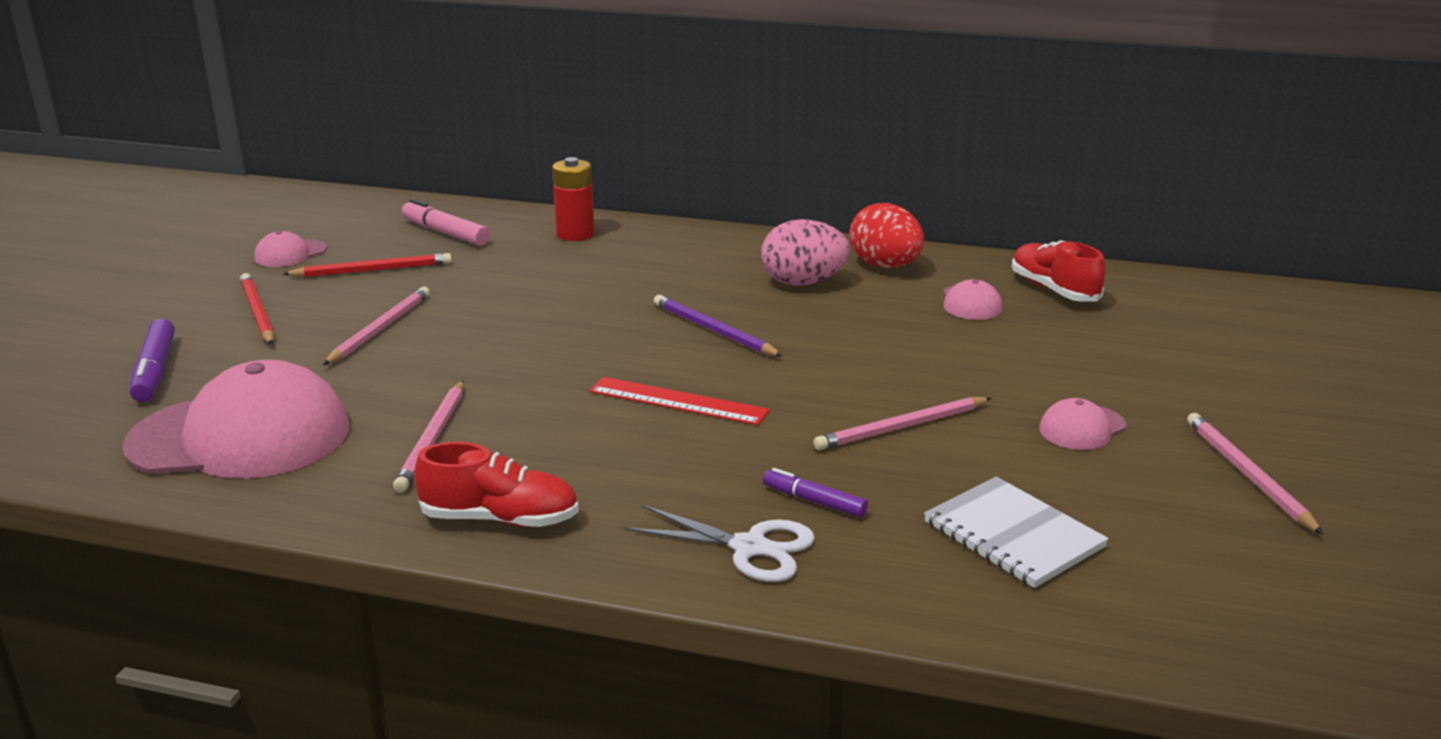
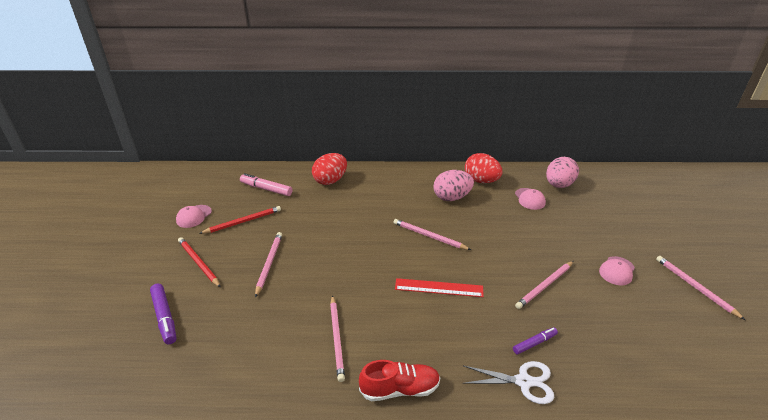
camera: 15 degrees left, 10 degrees up
(240, 437) = (237, 358): pink cap -> none
(575, 234) = (330, 180): red battery -> red egg
(714, 330) = (429, 236): purple pencil -> pink pencil
(814, 501) = (534, 343): purple marker -> purple marker turned 135 degrees clockwise
(1013, 535) = (627, 346): white notebook -> none
(1053, 290) = (558, 185): red shoe -> pink egg

